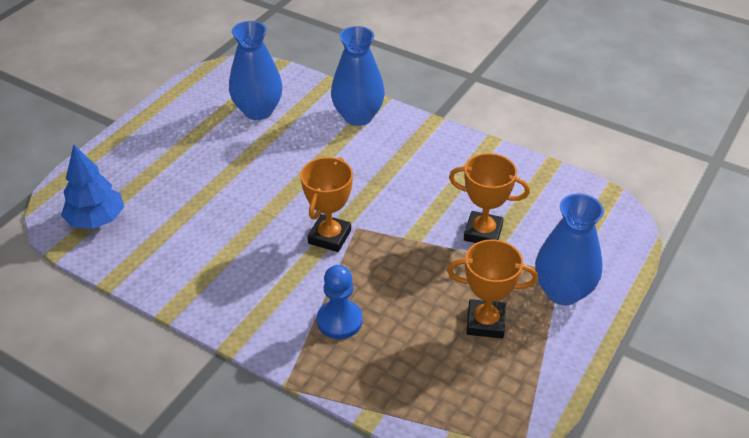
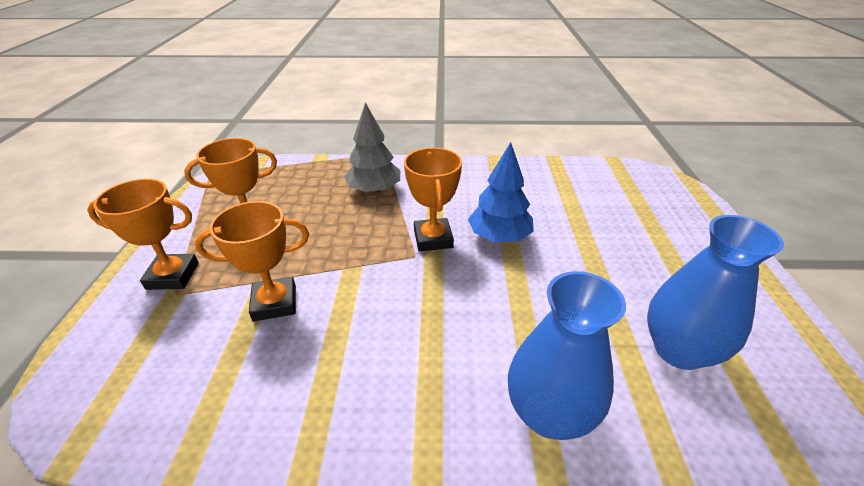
camera: 150 degrees right, 5 degrees down
(96, 220) = (625, 182): blue tree -> blue tree (499, 237)
(339, 321) = (374, 190): blue pawn -> grey tree
(562, 291) = (173, 276): blue vase -> orange trophy

